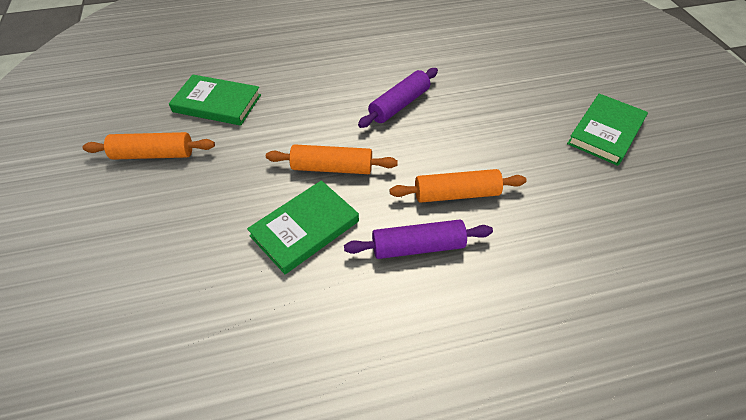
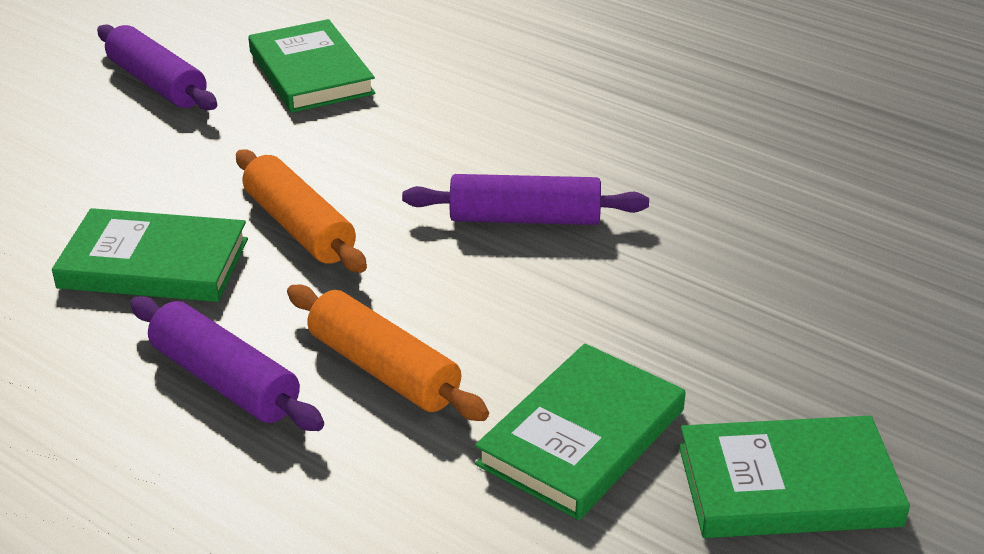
camera: 50 degrees right, 15 degrees down
(153, 154) = (157, 84): orange rolling pin -> purple rolling pin
(543, 164) = (581, 437): none -> green book

